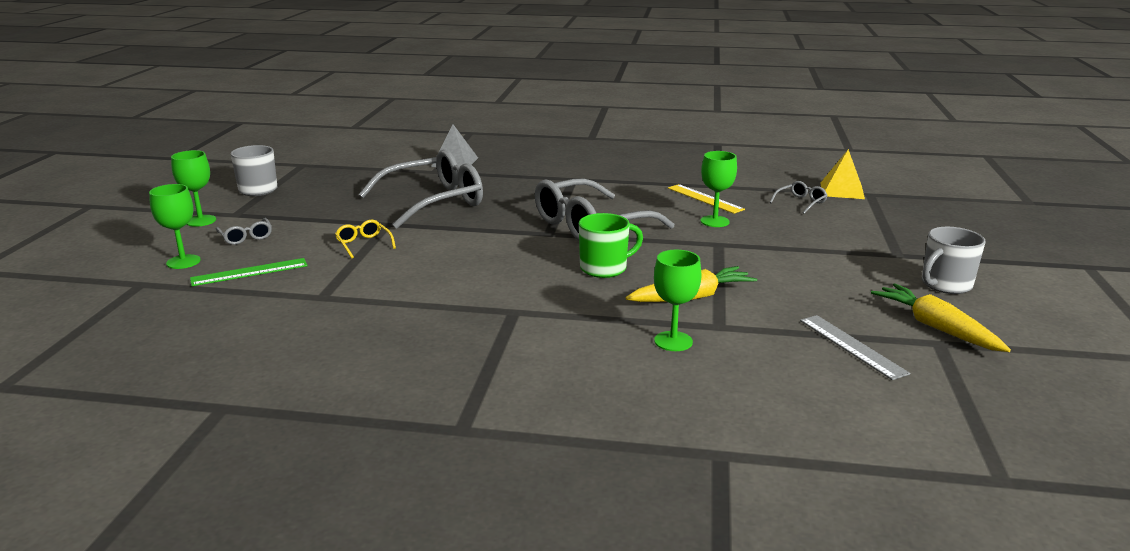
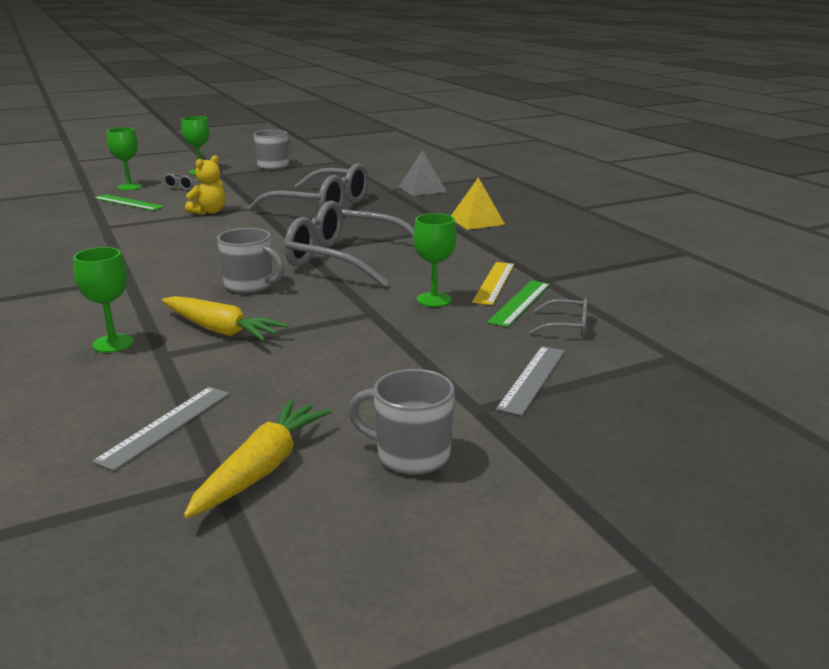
camera: 55 degrees right, 0 degrees up
(364, 244) = (209, 212): yellow glasses -> yellow teddy bear
(604, 268) = (250, 286): green mug -> grey mug
(750, 202) = (520, 303): none -> green ruler
(842, 190) = (655, 339): yellow pyramid -> yellow pyramid (476, 221)
(869, 231) = (532, 379): none -> grey ruler

